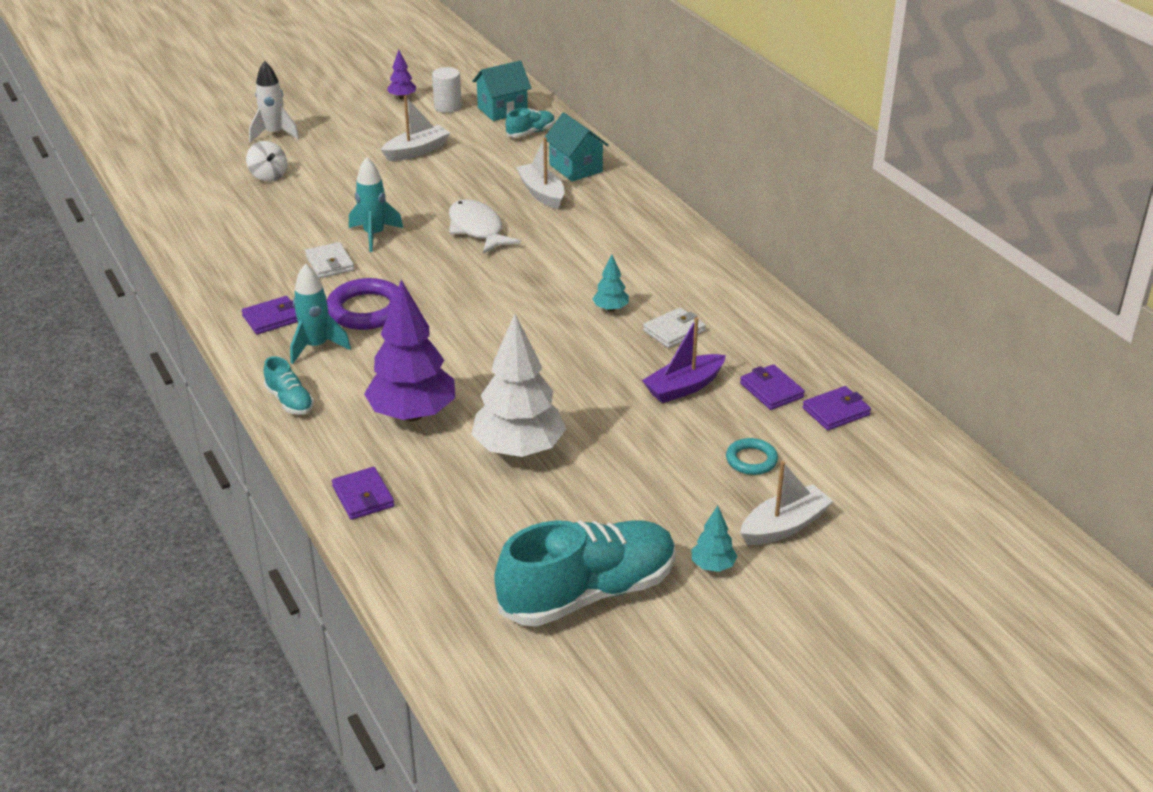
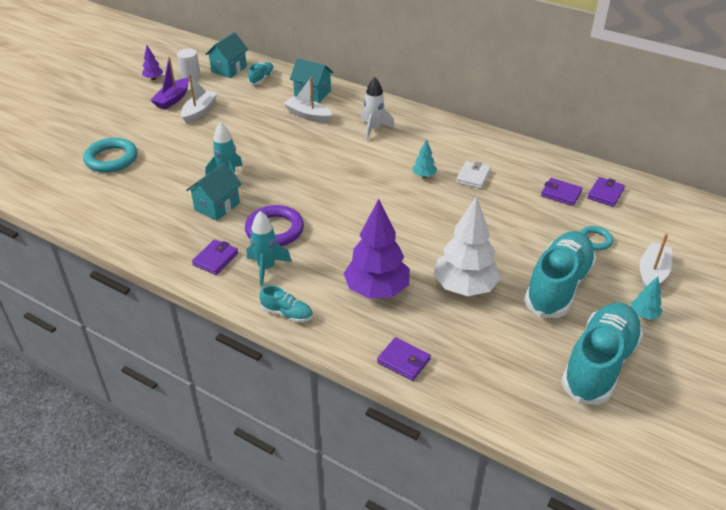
camera: 30 degrees left, 5 degrees up
(268, 176) = (111, 159): white spinning top -> turquoise ring
(274, 134) = (86, 128): white rocket -> white rocket (374, 130)
(330, 263) = (217, 206): white wallet -> turquoise house
(477, 229) = (291, 151): white fish -> none
(637, 492) = (558, 286): none -> turquoise shoe
(684, 387) = (514, 210): purple boat -> purple boat (172, 99)

